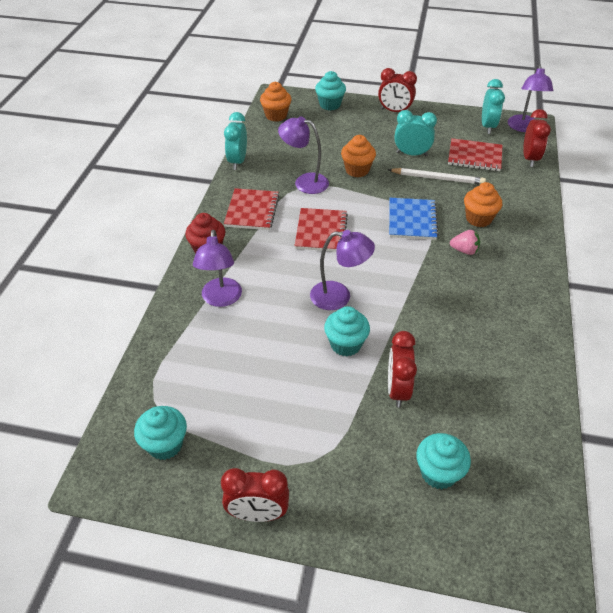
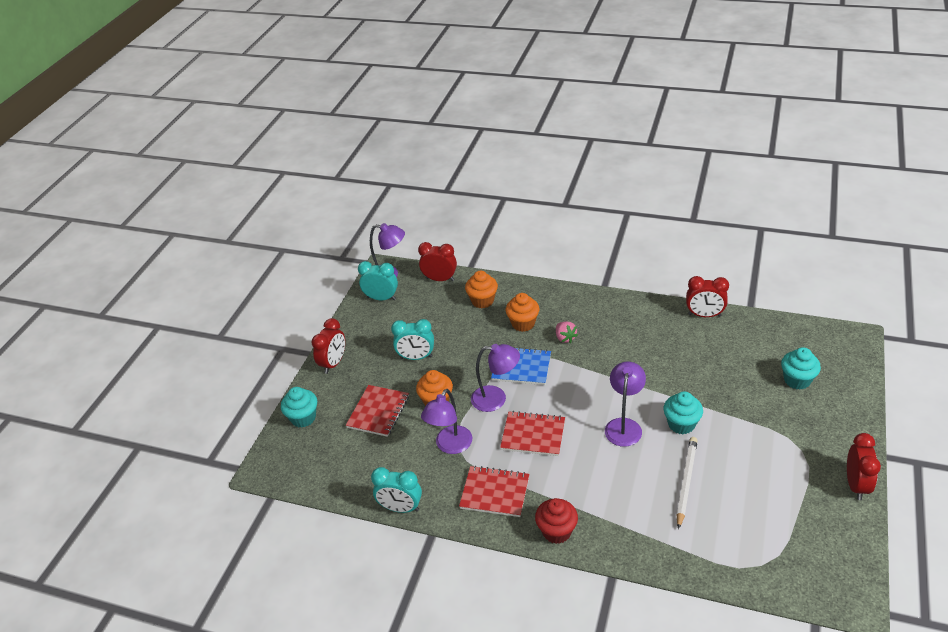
camera: 80 degrees left, 5 degrees down
(165, 444) = (807, 551): turquoise cupcake -> none
(221, 299) = (630, 517): purple lamp -> purple lamp (496, 399)
(276, 115) = (312, 470): orange cupcake -> orange cupcake (482, 301)
(397, 390) = (726, 395): red clock -> red clock (704, 315)
(411, 154) = (416, 357): turquoise clock -> turquoise clock turned 105 degrees counterclockwise
(437, 178) = (460, 343): white pencil -> white pencil (686, 482)
(464, 250) = (565, 338): pink strawberry -> pink strawberry turned 135 degrees clockwise
(474, 156) = (429, 314): red notebook -> red notebook (378, 412)

